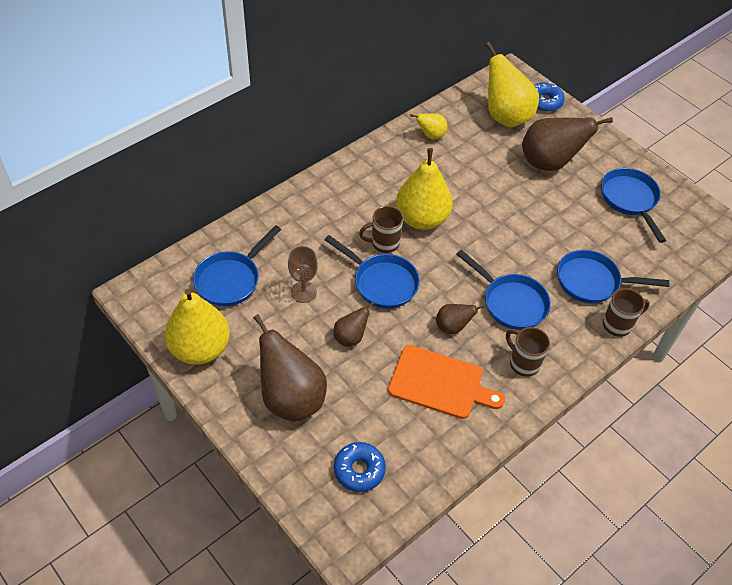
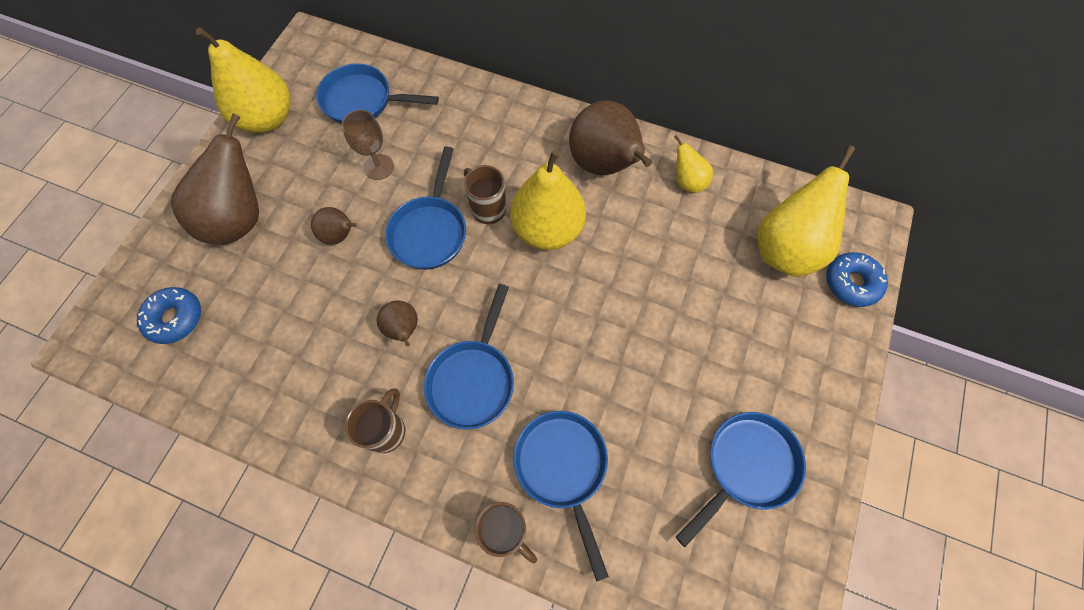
camera: 65 degrees right, 15 degrees up
(440, 383) = (317, 349): orange cutting board -> none
(549, 163) = (741, 333): brown pear -> brown pear (604, 165)

